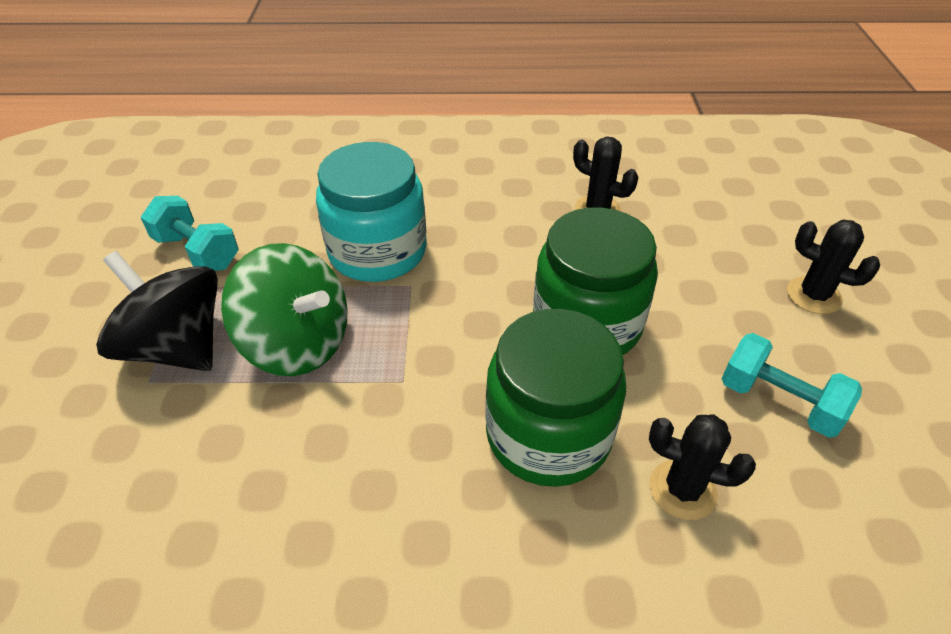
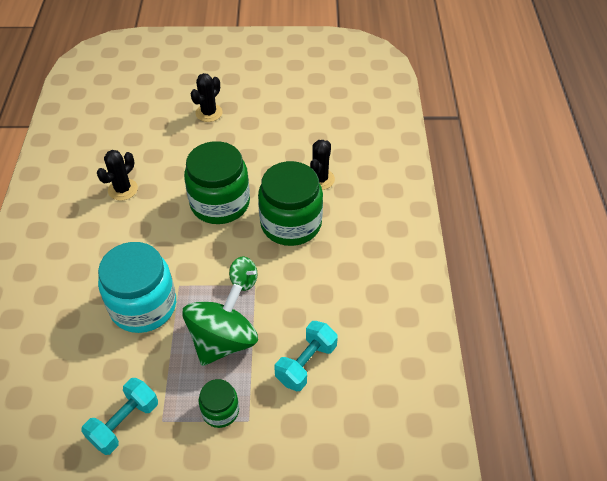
camera: 90 degrees left, 5 degrees up
(177, 347) = (220, 411): black spinning top -> green jar
(412, 365) = (244, 281): none -> green spinning top
(779, 401) = (274, 139): turquoise dumbbell -> turquoise dumbbell (306, 363)

